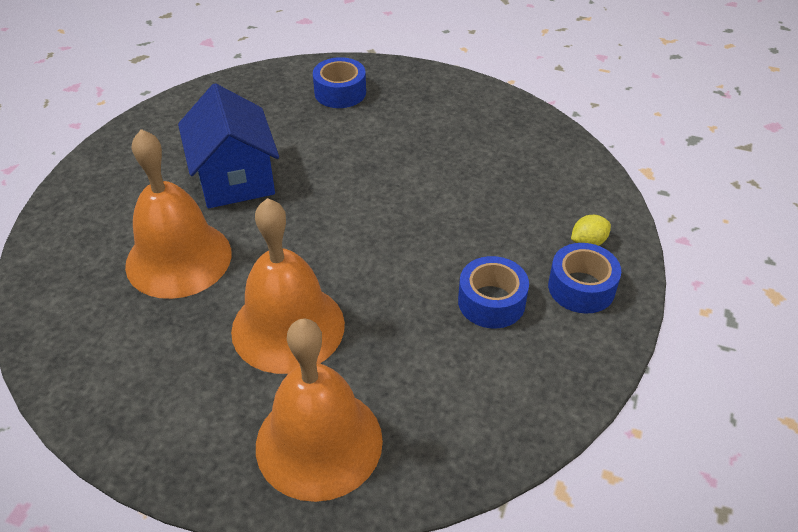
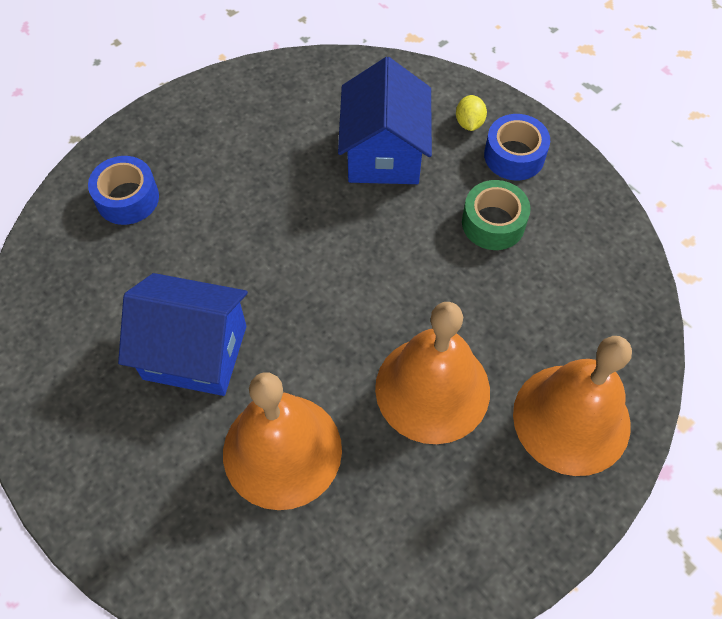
camera: 60 degrees left, 15 degrees up
(491, 302) = (493, 223): blue tape -> green tape
(502, 202) = (384, 153): none -> blue house

